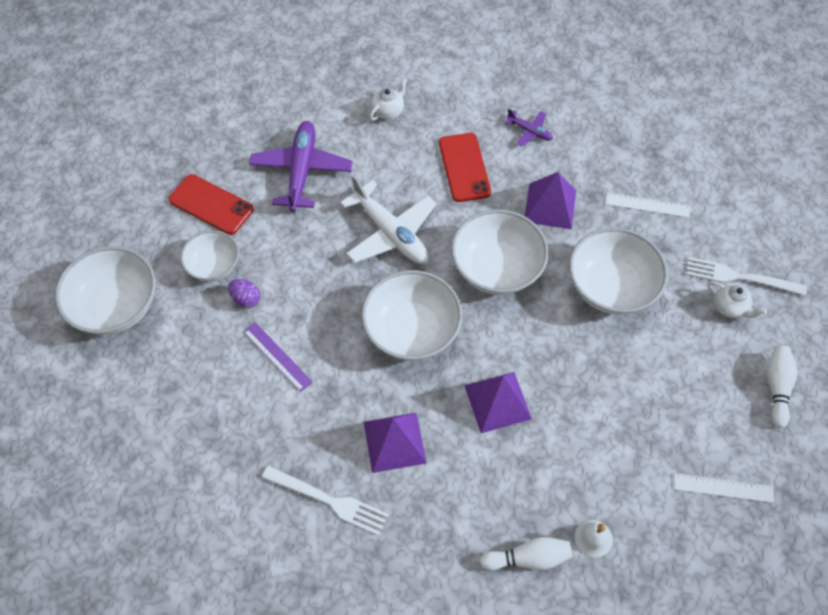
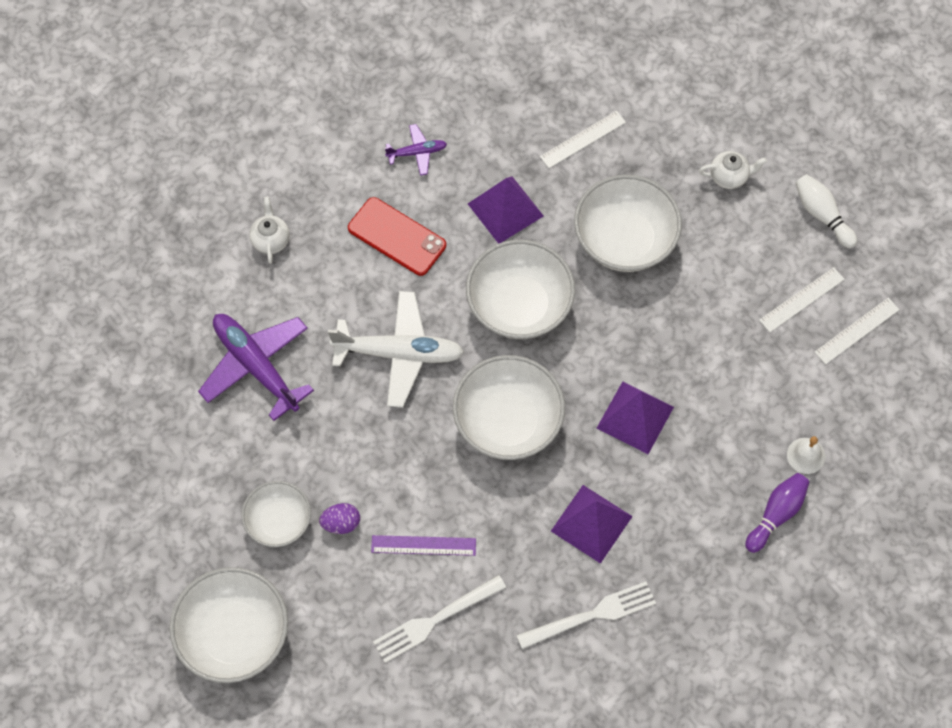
camera: 45 degrees left, 5 degrees up
(211, 204) = (210, 470): red phone -> none
(528, 558) = (776, 514): white bowling pin -> purple bowling pin
(701, 430) = (802, 300): none -> white ruler
(738, 277) = (712, 143): white fork -> white fork (434, 621)

